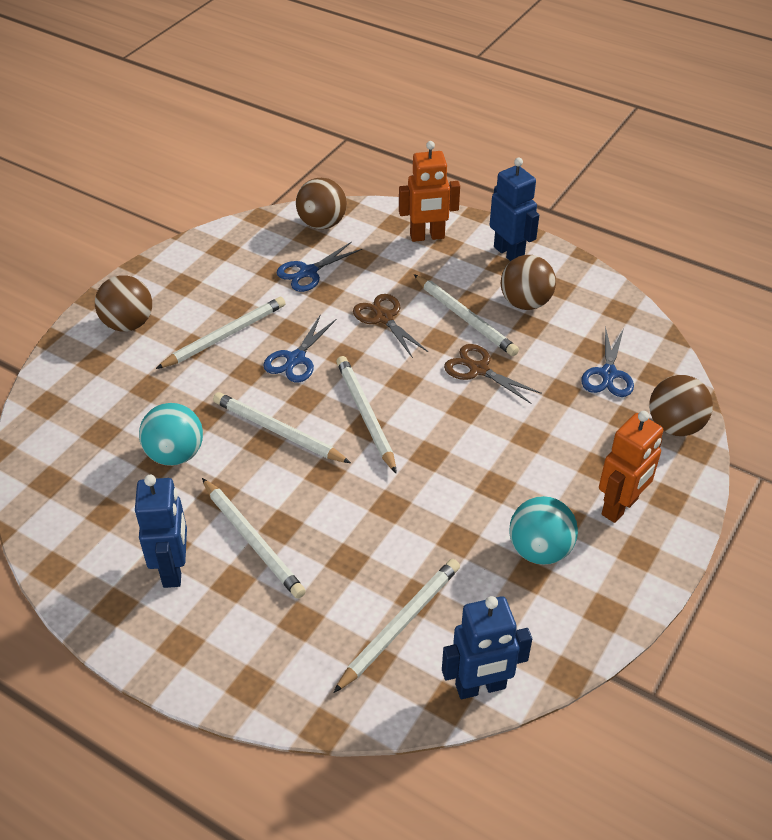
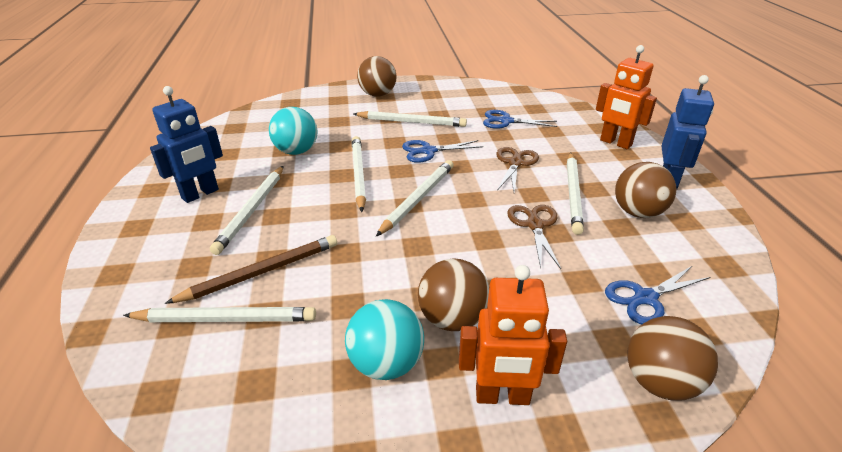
camera: 50 degrees right, 10 degrees down
(322, 224) = (552, 106): brown ball -> brown ball (452, 319)
(360, 575) = (261, 272): none -> brown pencil
(480, 687) = (187, 409): blue robot -> none

